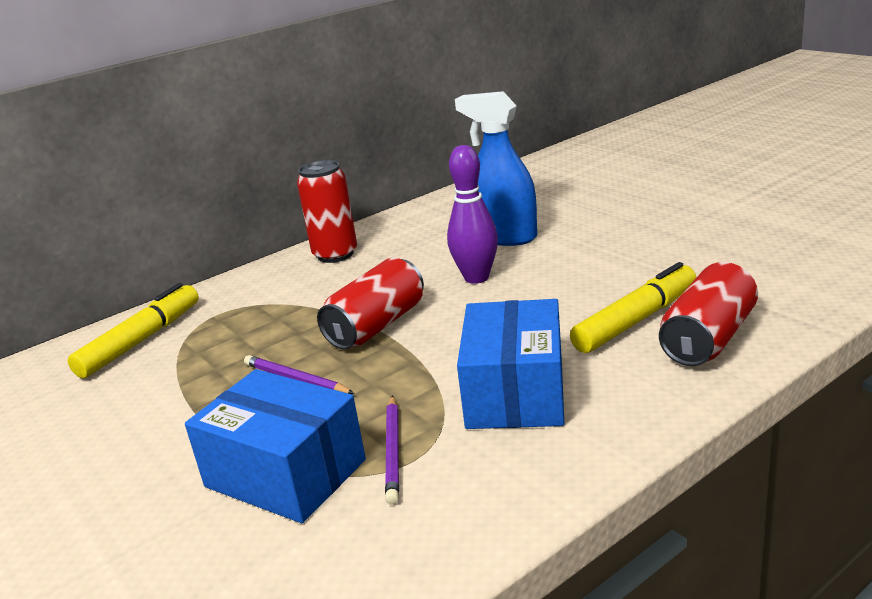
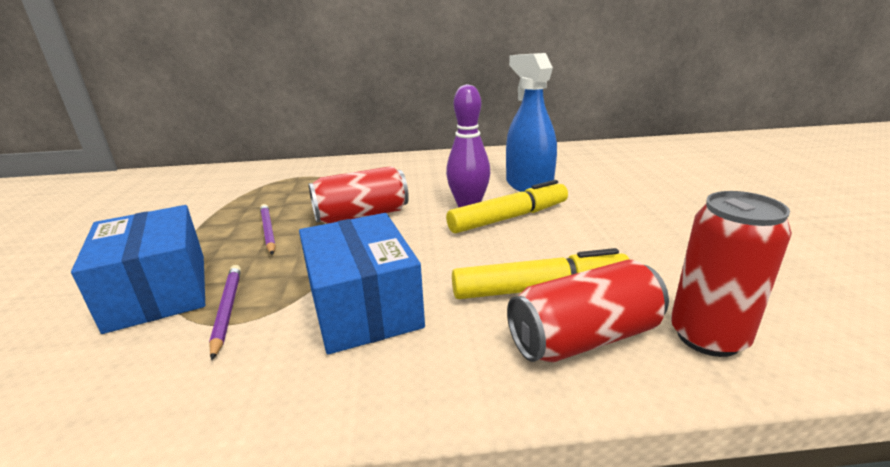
camera: 30 degrees right, 0 degrees up
(141, 340) = (248, 177): yellow marker -> yellow marker (509, 218)
(335, 254) = (410, 163): red can -> red can (708, 337)
(393, 451) = (227, 310): purple pencil -> purple pencil turned 135 degrees clockwise
(515, 392) = (364, 306): blue box -> blue box turned 60 degrees counterclockwise

